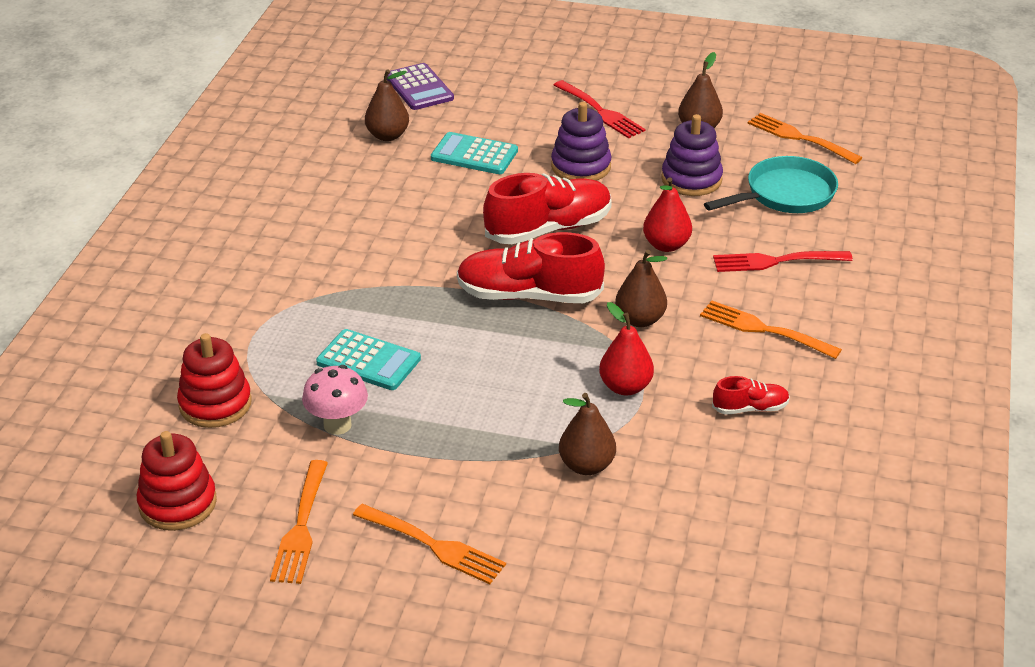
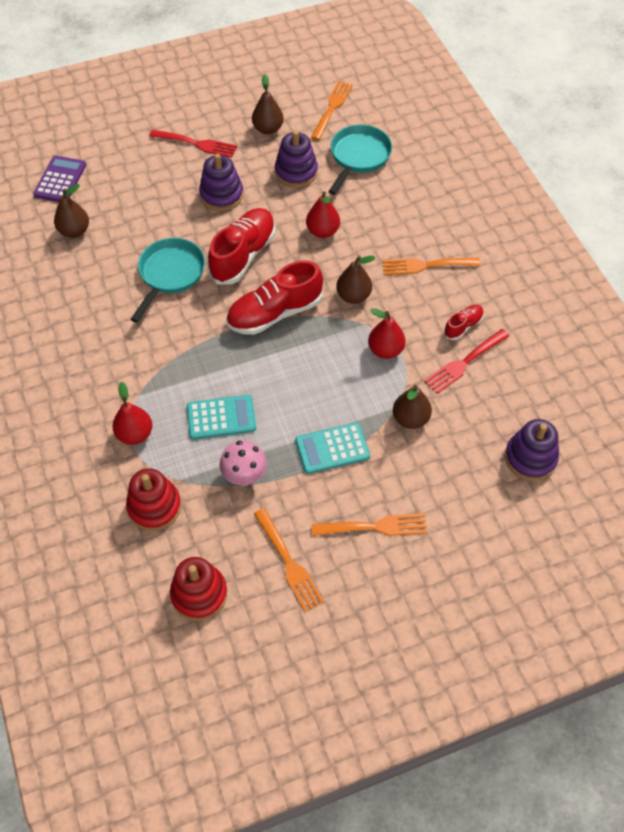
camera: 35 degrees left, 20 degrees up
(263, 332) = (135, 434): none -> red pear
(419, 88) = (60, 180): purple calculator -> purple calculator turned 105 degrees counterclockwise
(448, 212) = (170, 274): none -> turquoise pan
(474, 155) = (146, 219): turquoise calculator -> turquoise calculator (332, 448)
(701, 579) = (530, 458): none -> purple stacking toy
(776, 261) = (393, 211): red fork -> red fork (464, 362)
(799, 138) = (332, 108): orange fork -> orange fork turned 105 degrees clockwise

